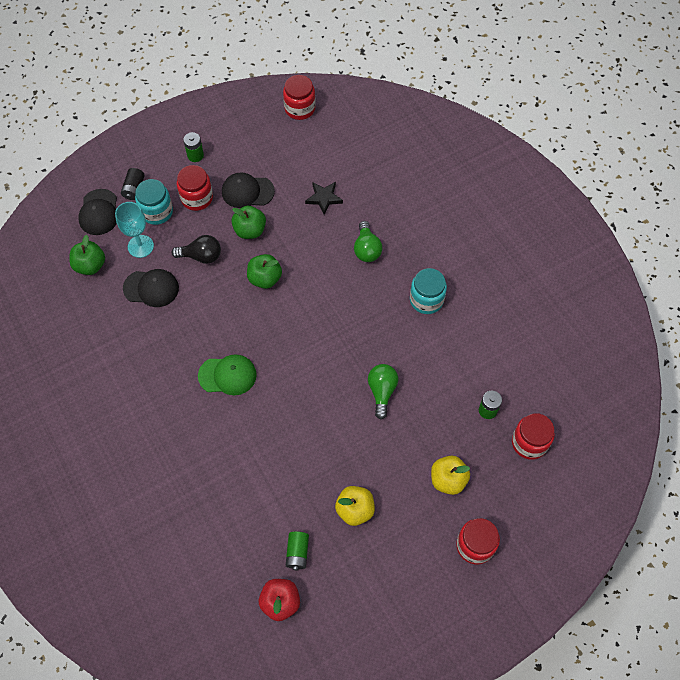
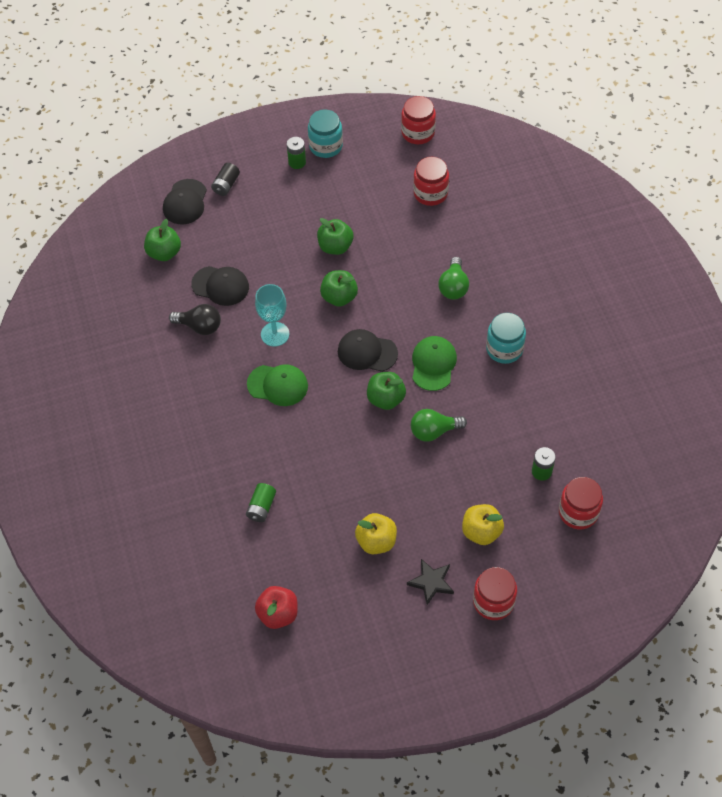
camera: 15 degrees right, 5 degrees down
(140, 246) = (219, 243): turquoise goblet -> turquoise goblet (275, 334)
(157, 212) = (244, 211): turquoise jar -> turquoise jar (326, 146)
(197, 198) = (288, 205): red jar -> red jar (430, 193)
(201, 256) = (279, 263): black light bulb -> black light bulb (200, 326)
(247, 191) = (342, 207): black cap -> black cap (367, 352)
(297, 553) = (307, 570): green battery -> green battery (261, 507)
(324, 198) = (421, 228): black star -> black star (431, 582)
(331, 369) = (386, 399): none -> green apple
(366, 327) = (433, 364): none -> green cap
(382, 391) = (434, 431): green light bulb -> green light bulb turned 120 degrees counterclockwise

